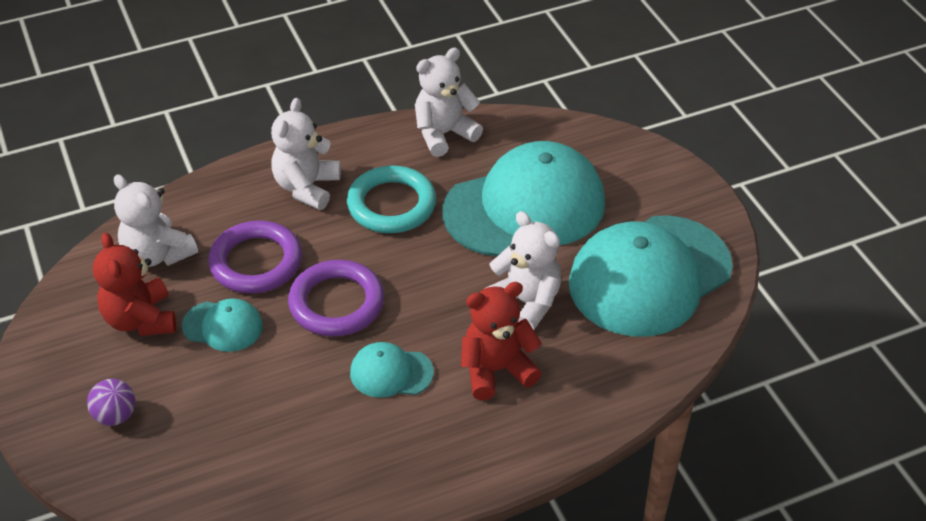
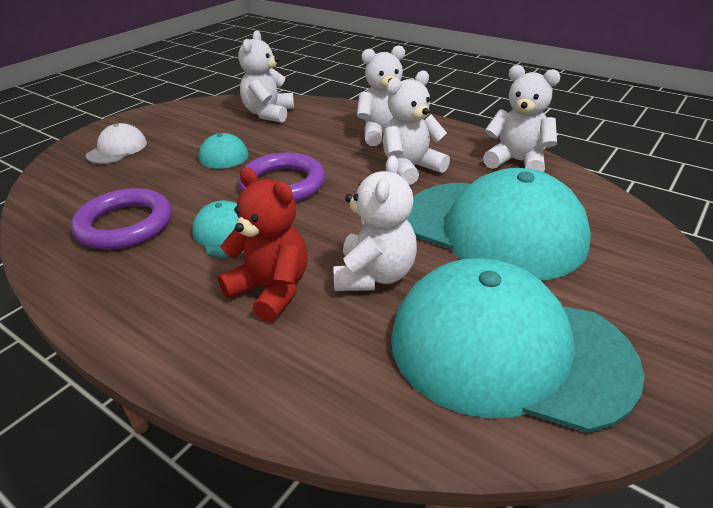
camera: 60 degrees right, 10 degrees down
(115, 415) = (117, 149): purple ball -> white cap
(141, 319) = (207, 128): red teddy bear -> none
(256, 262) = (293, 143): purple ring -> purple ring (125, 225)
(391, 205) = (410, 169): turquoise ring -> white teddy bear

